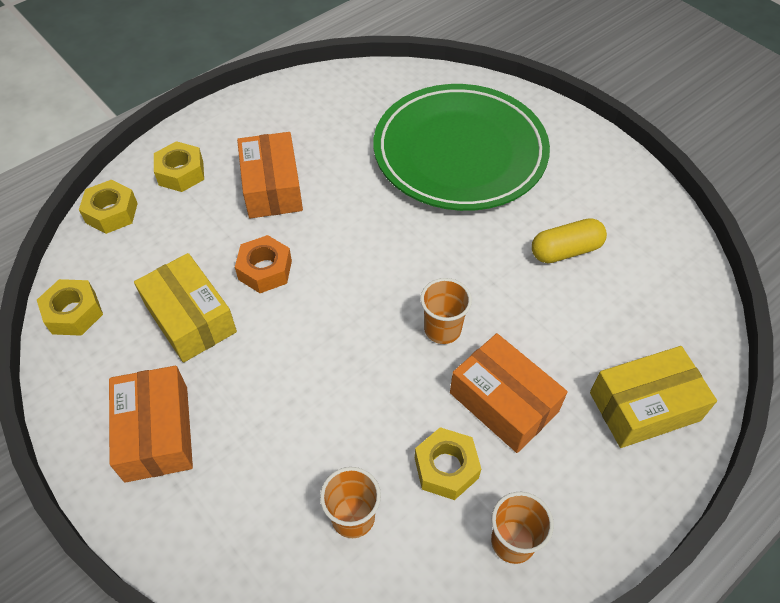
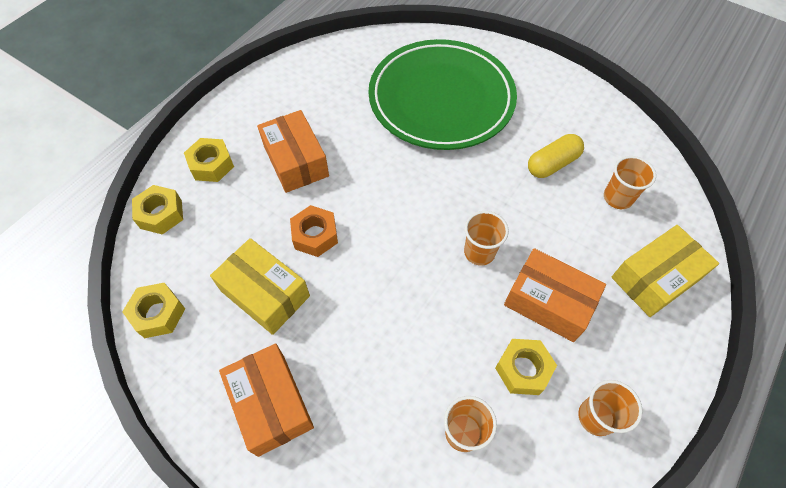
camera: 15 degrees left, 5 degrees up
(632, 305) = (617, 198): none -> orange cup

